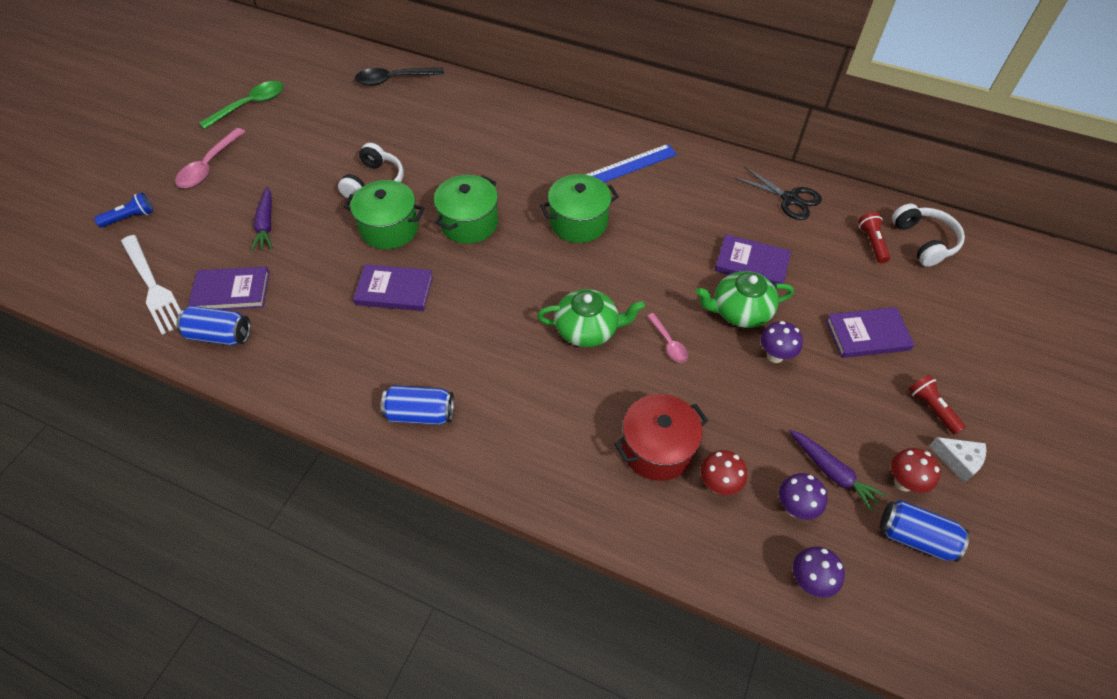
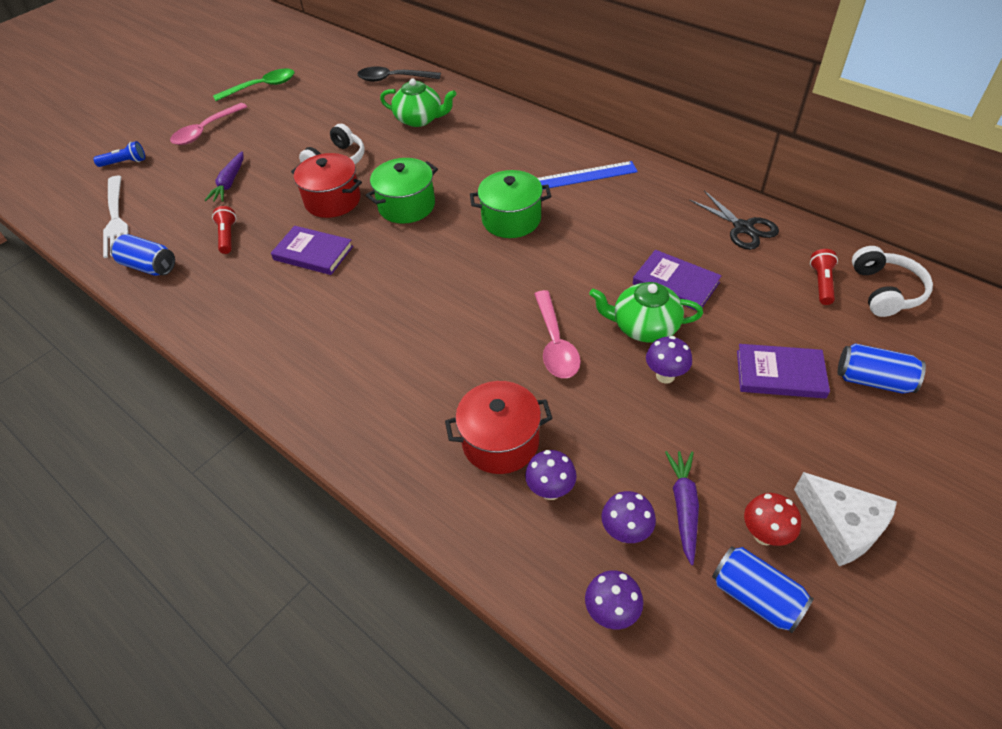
camera: 20 degrees right, 5 degrees down
(231, 291) = (175, 232): purple book -> none
(389, 228) = (333, 200): green pot -> red pot
(420, 414) = (287, 363): blue can -> blue can (873, 380)
(587, 329) = (478, 317): green teapot -> green teapot (420, 119)
(668, 343) = (555, 344): pink spoon -> pink spoon, size x1.73
(718, 485) = (550, 490): red mushroom -> purple mushroom
(833, 473) = (683, 506): purple carrot -> purple carrot turned 150 degrees counterclockwise
(931, 408) = (829, 464): red flashlight -> red flashlight (227, 236)
(958, 461) = (841, 526): white cheese -> white cheese, size x1.56

